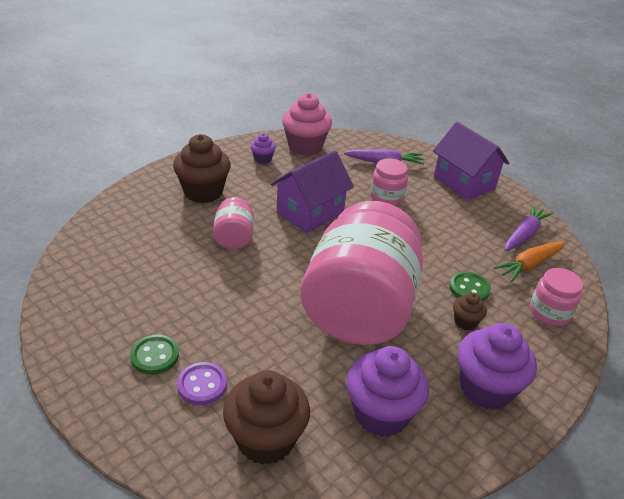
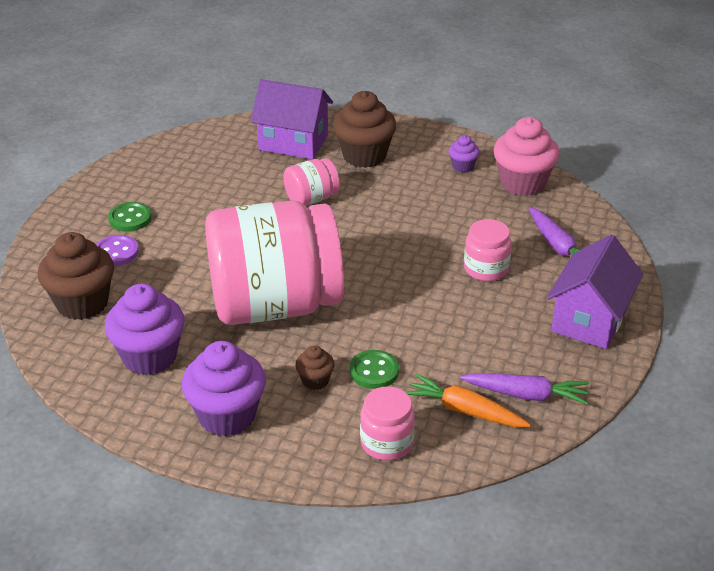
camera: 65 degrees right, 0 degrees up
(310, 212) = (399, 228): purple house -> purple house (293, 142)

